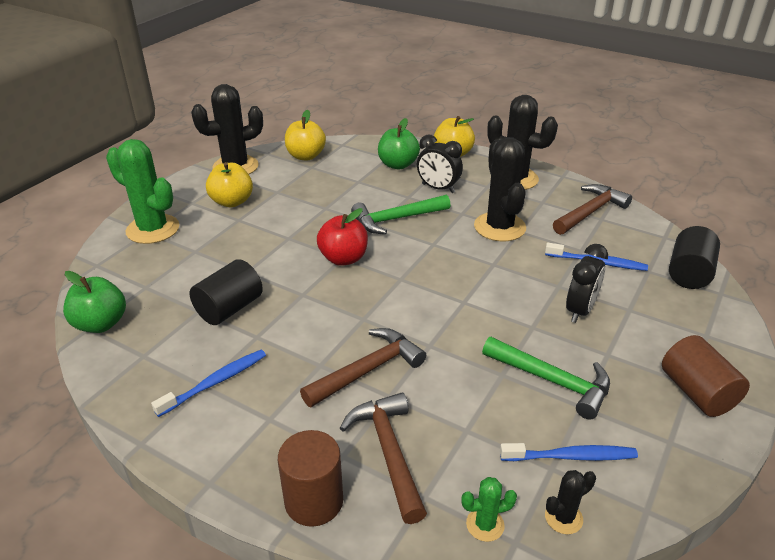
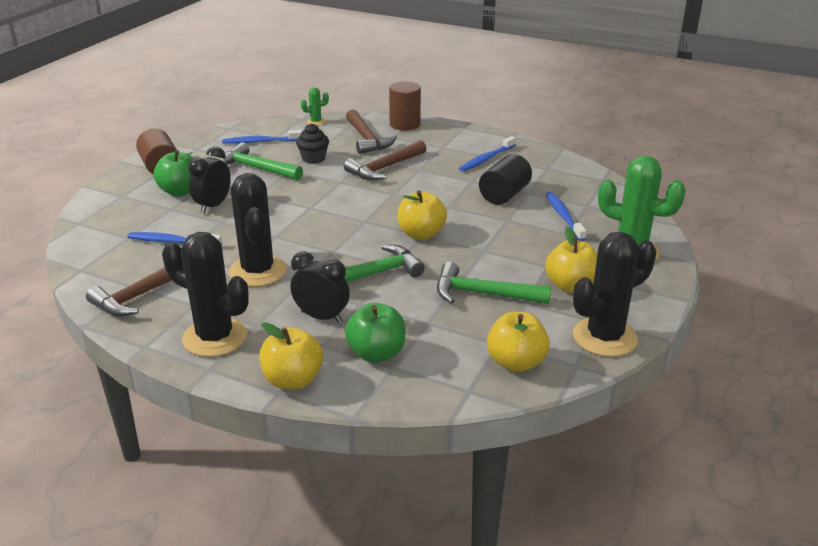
camera: 175 degrees right, 5 degrees down
(101, 324) = (597, 182): green apple -> green apple (180, 191)
(183, 272) = (563, 216): none -> blue toothbrush
(307, 199) = (483, 294): none -> green hammer
(343, 258) = (421, 234): red apple -> yellow apple
(473, 400) = (313, 159): none -> black cupcake
(563, 517) = (274, 125): black cactus -> none
(689, 273) = (91, 237): black cylinder -> none

